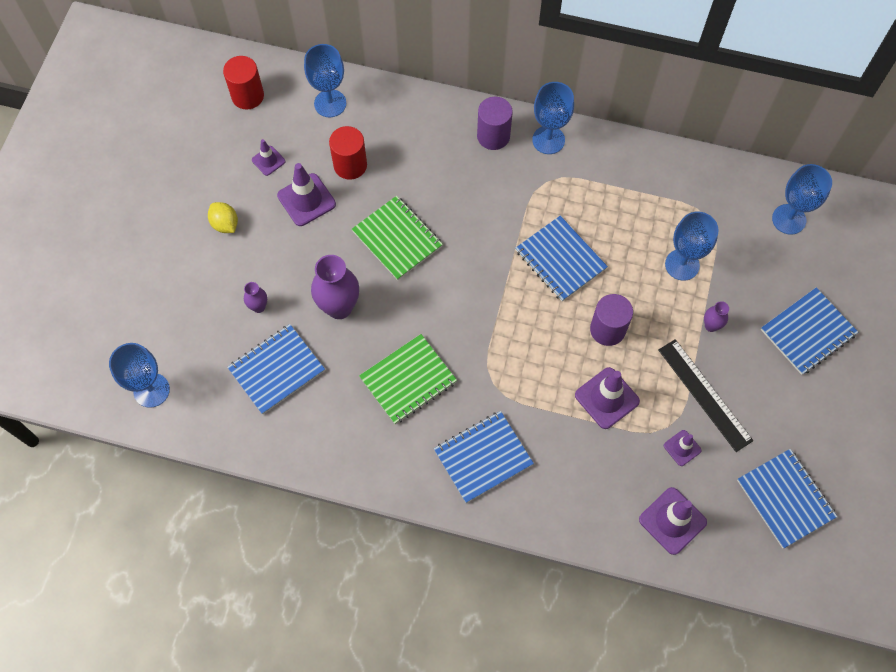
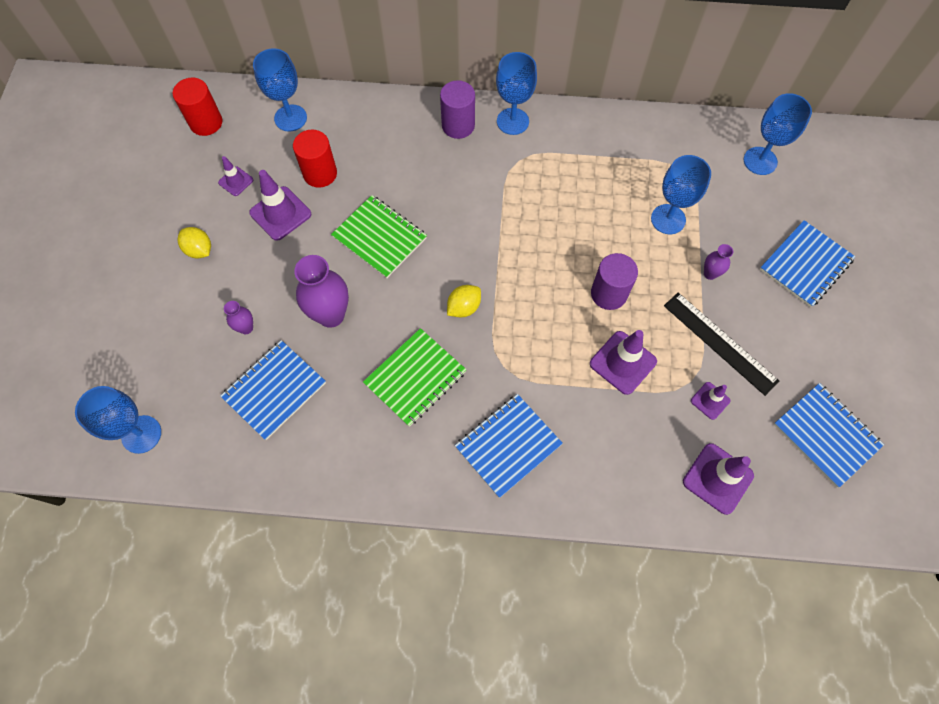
camera: 10 degrees left, 0 degrees up
(466, 320) = (464, 307): none -> yellow lemon
(560, 259) = (547, 233): blue notebook -> none

